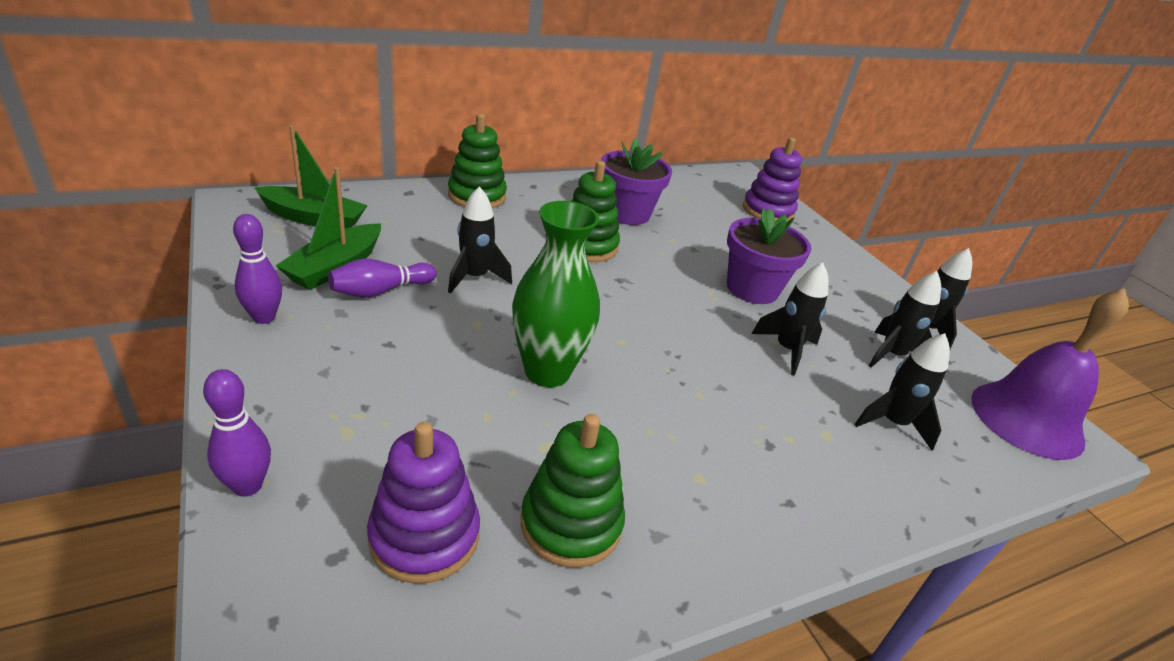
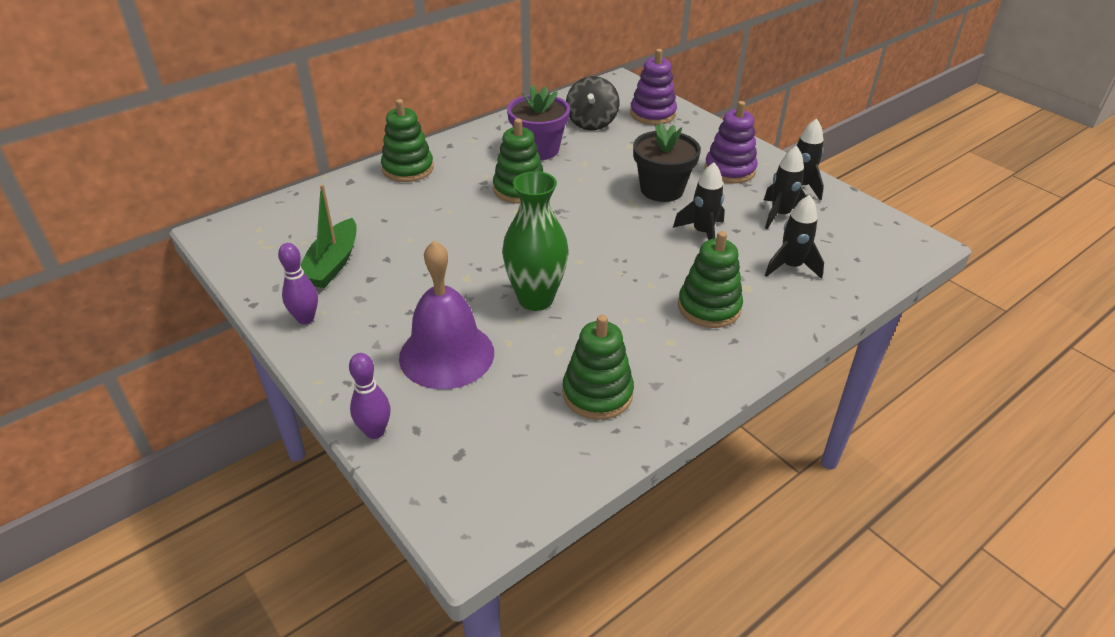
camera: 10 degrees left, 5 degrees up
(314, 219) = (288, 228): green boat -> none
(381, 291) = (379, 273): purple bowling pin -> none
(424, 536) = (507, 427): purple stacking toy -> purple stacking toy (729, 170)
(474, 277) = (445, 241): black rocket -> none
(696, 202) = (591, 122): none -> black spinning top
(752, 289) = (662, 189): purple flower pot -> black flower pot
(767, 446) = (709, 307): none -> green stacking toy
(1026, 419) = (883, 237): purple bell -> purple bell (446, 354)

